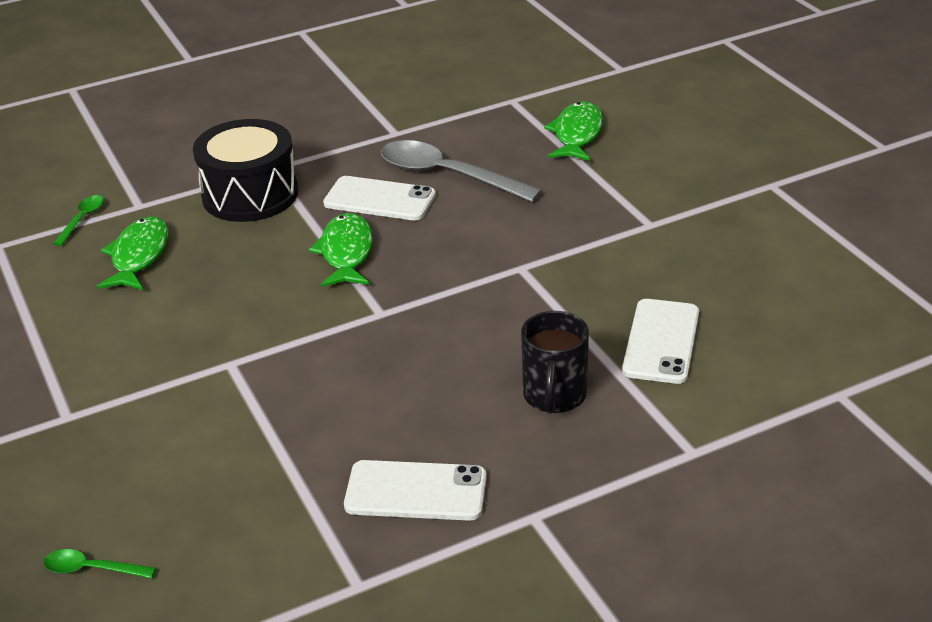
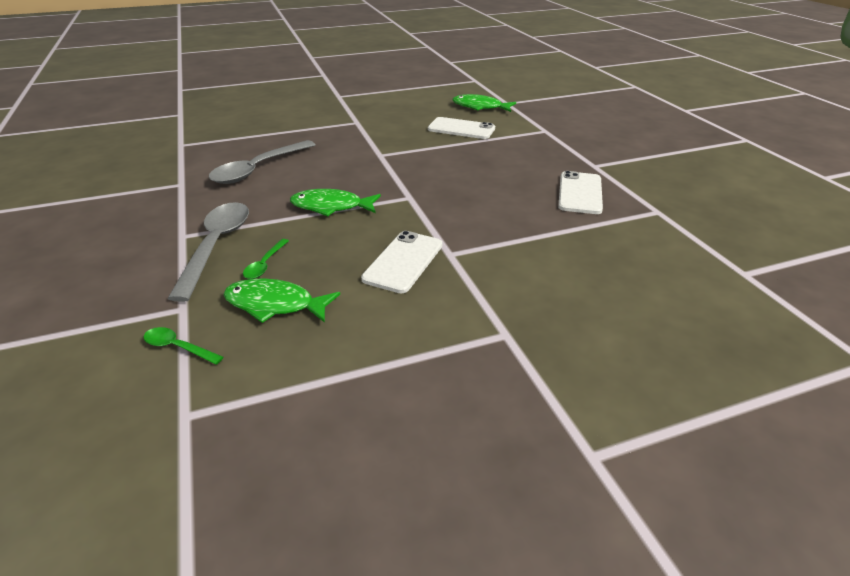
camera: 85 degrees left, 0 degrees up
(92, 569) = (677, 309): green spoon -> green spoon (265, 264)
(250, 195) = (216, 246): black drum -> grey spoon
(379, 199) = (270, 193): white phone -> white phone (403, 261)
(554, 396) = (501, 154): black mug -> none
(576, 134) = (245, 131): green fish -> green fish (480, 107)

